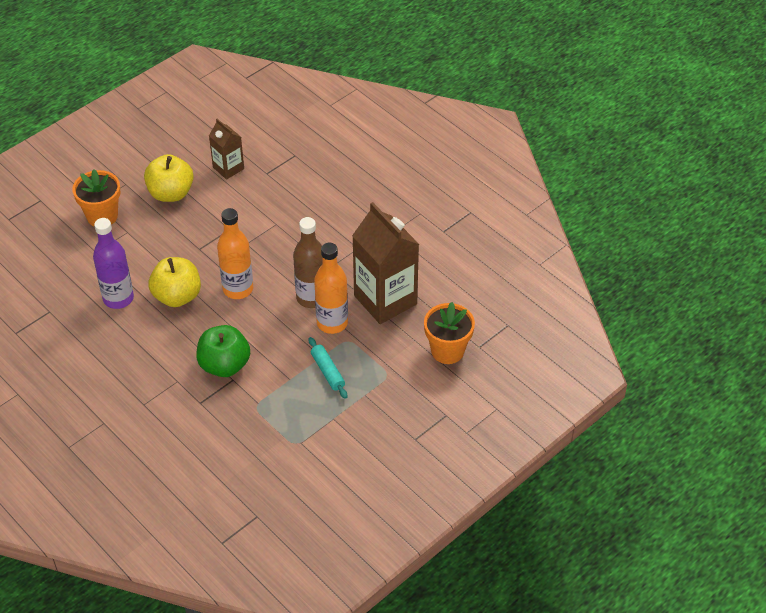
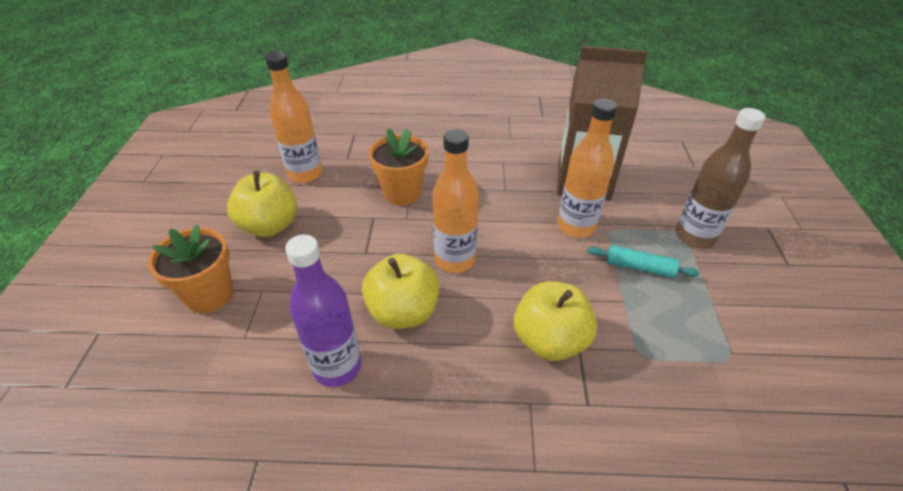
camera: 45 degrees left, 5 degrees down
(224, 365) = (550, 340): green apple -> yellow apple
(228, 168) = (305, 174): brown carton -> orange bottle
(311, 298) = (528, 220): brown bottle -> brown bottle (694, 237)
(447, 351) = (683, 183): orange flower pot -> orange flower pot (402, 193)

